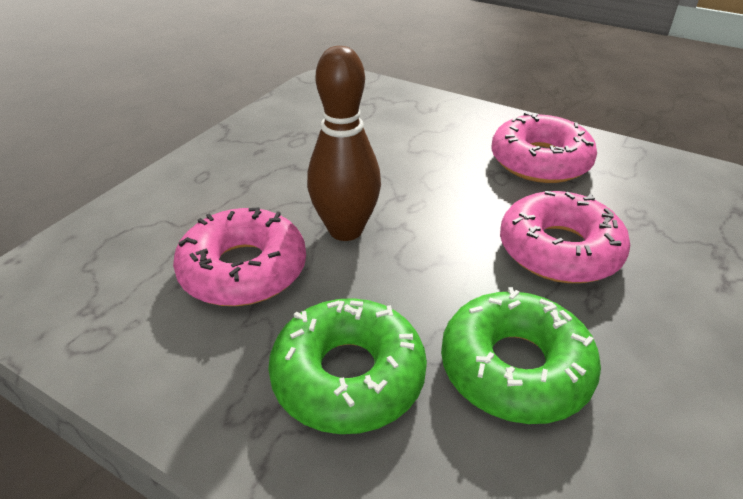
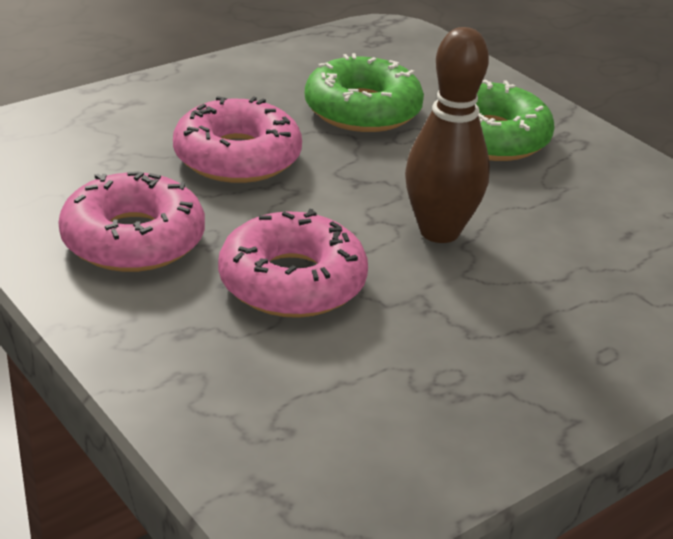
camera: 160 degrees left, 5 degrees down
(243, 270) = (561, 225): pink donut -> pink donut (292, 282)

